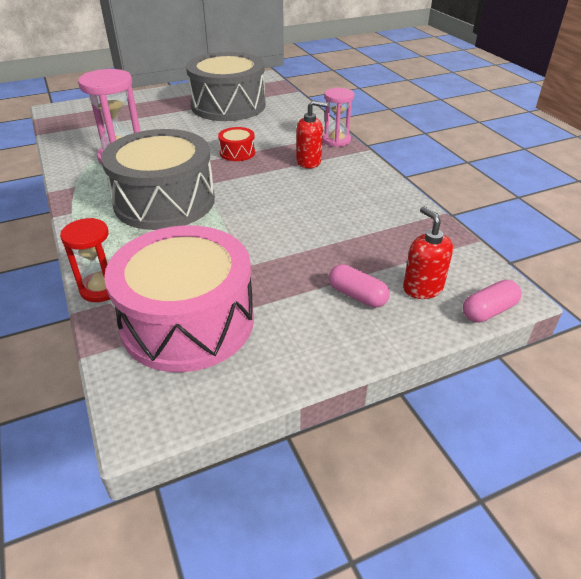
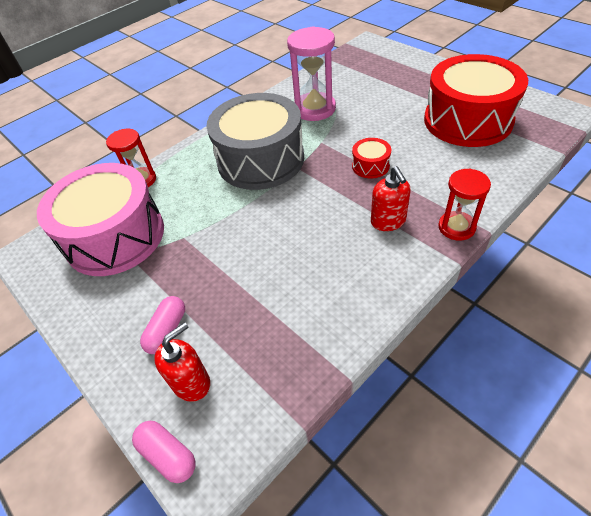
camera: 75 degrees right, 10 degrees up
(228, 105) = (467, 120): grey drum -> red drum
(336, 140) = (456, 227): pink hourglass -> red hourglass

